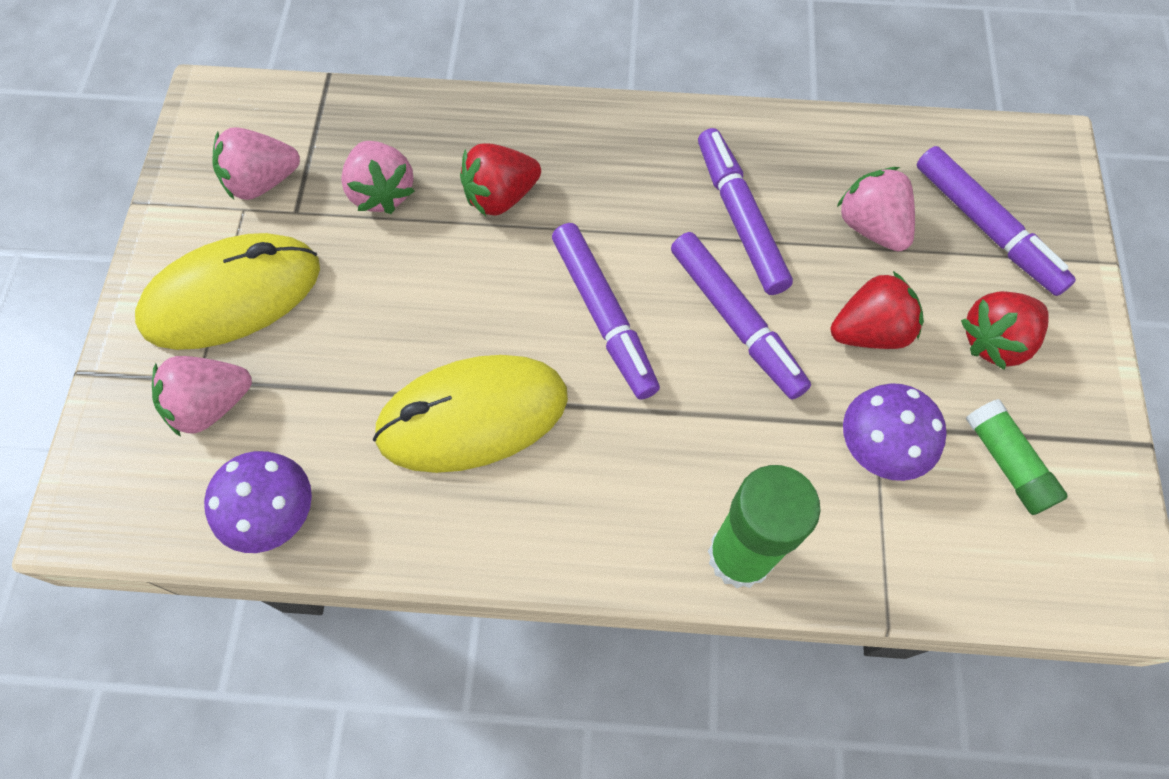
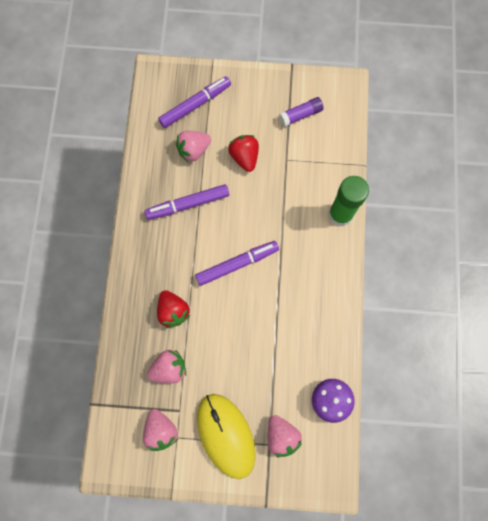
camera: 90 degrees left, 10 degrees up
(473, 416) = (285, 319): yellow mouse -> none
(736, 320) = (239, 209): purple marker -> none
(880, 447) = (295, 159): purple mushroom -> none
(994, 341) = (249, 110): red strawberry -> none
(1007, 463) = (300, 115): green glue stick -> purple glue stick

